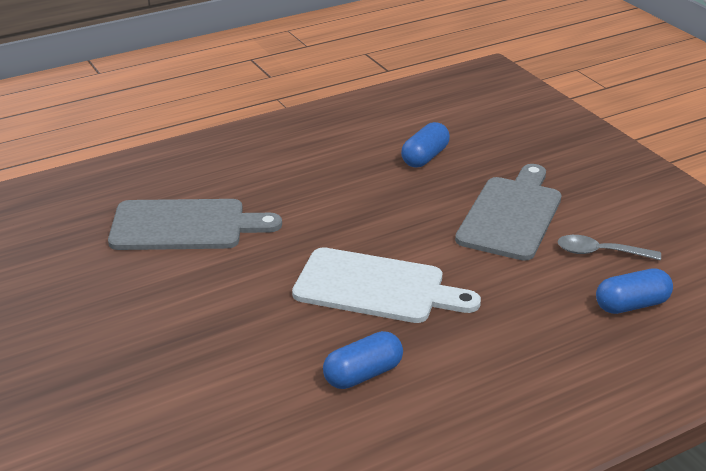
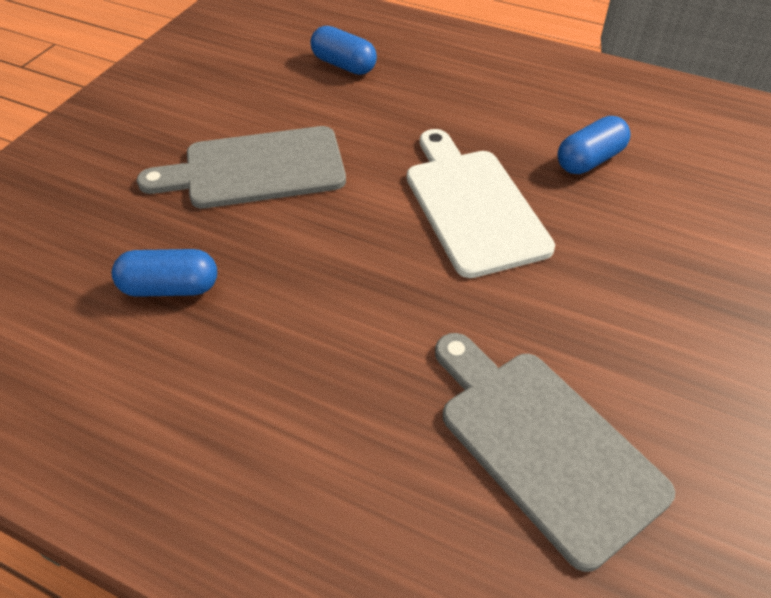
camera: 125 degrees left, 15 degrees up
(363, 374) = (589, 160): blue capsule -> blue capsule turned 60 degrees counterclockwise
(600, 252) = (278, 99): grey spoon -> none

